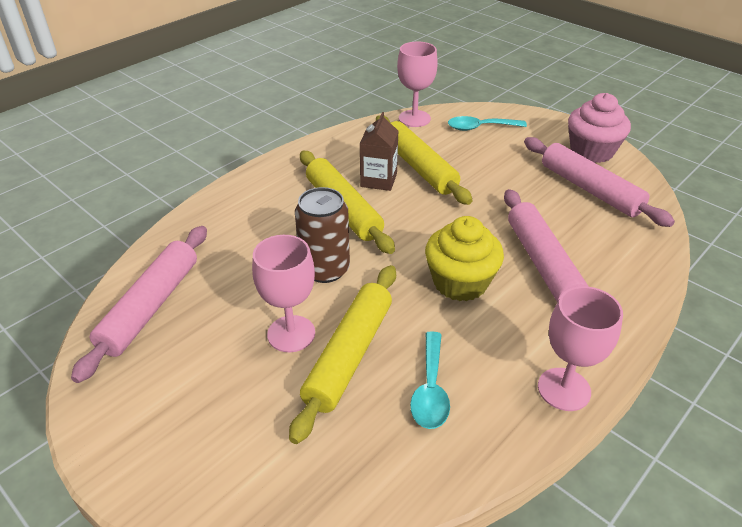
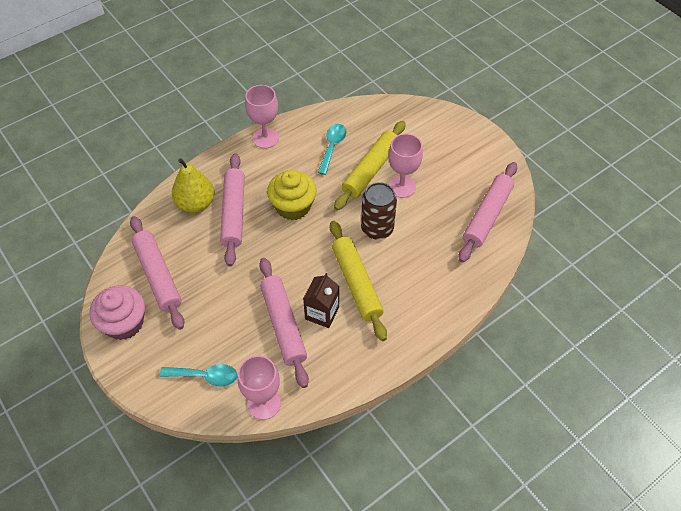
camera: 170 degrees left, 15 degrees up
(419, 167) = (283, 324): yellow rolling pin -> pink rolling pin
(606, 268) = (196, 204): none -> yellow pear

